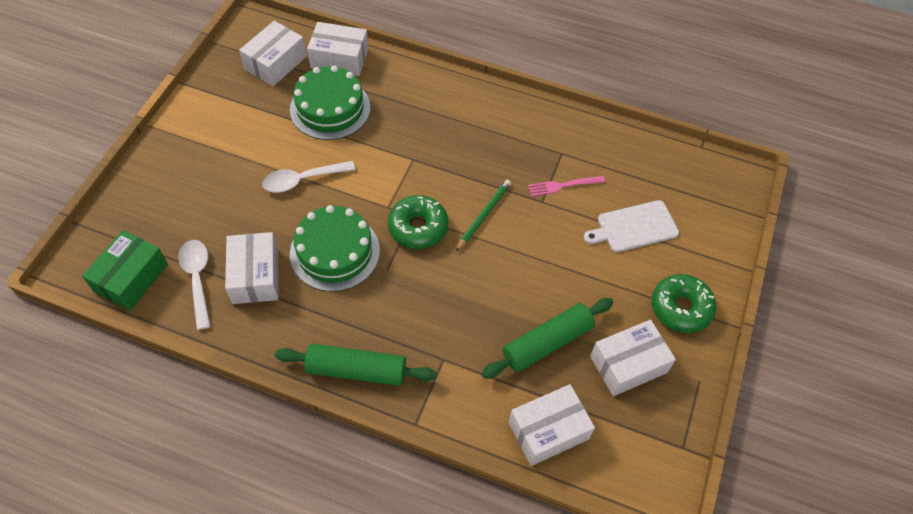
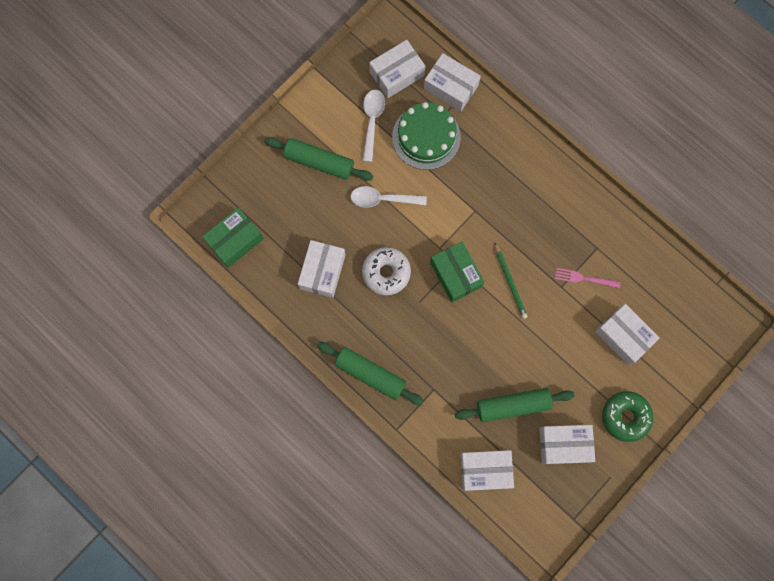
camera: 25 degrees right, 20 degrees up
(197, 279) = (281, 259): white spoon -> white spoon (372, 121)
(214, 166) = (319, 162): none -> green rolling pin
(335, 252) = (386, 273): green cake -> white donut
(418, 227) = (455, 274): green donut -> green box
(484, 215) = (510, 282): green pencil -> green pencil turned 105 degrees clockwise
(634, 227) = (623, 336): white cutting board -> white box

